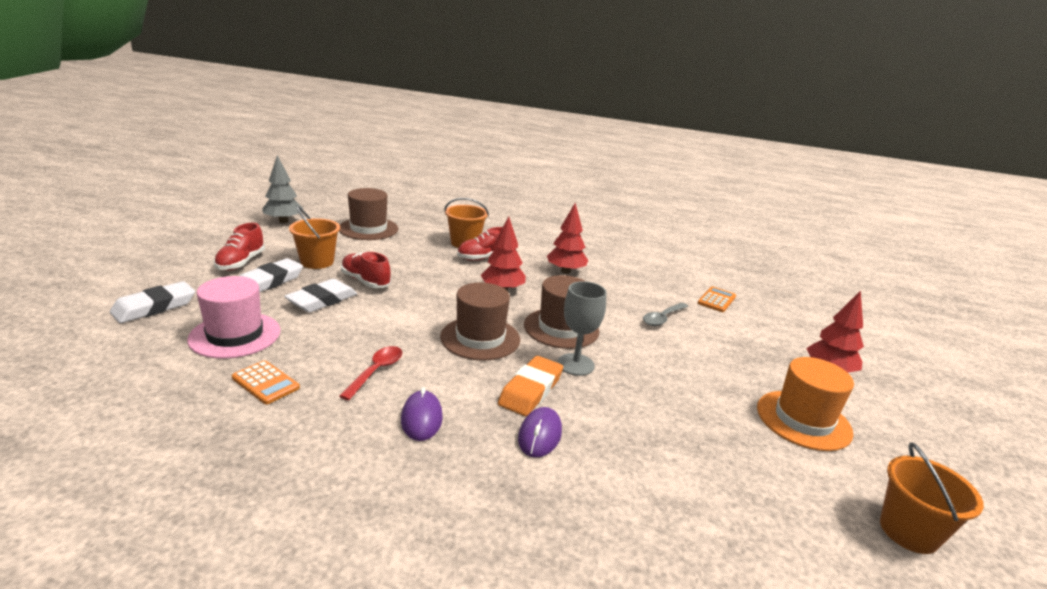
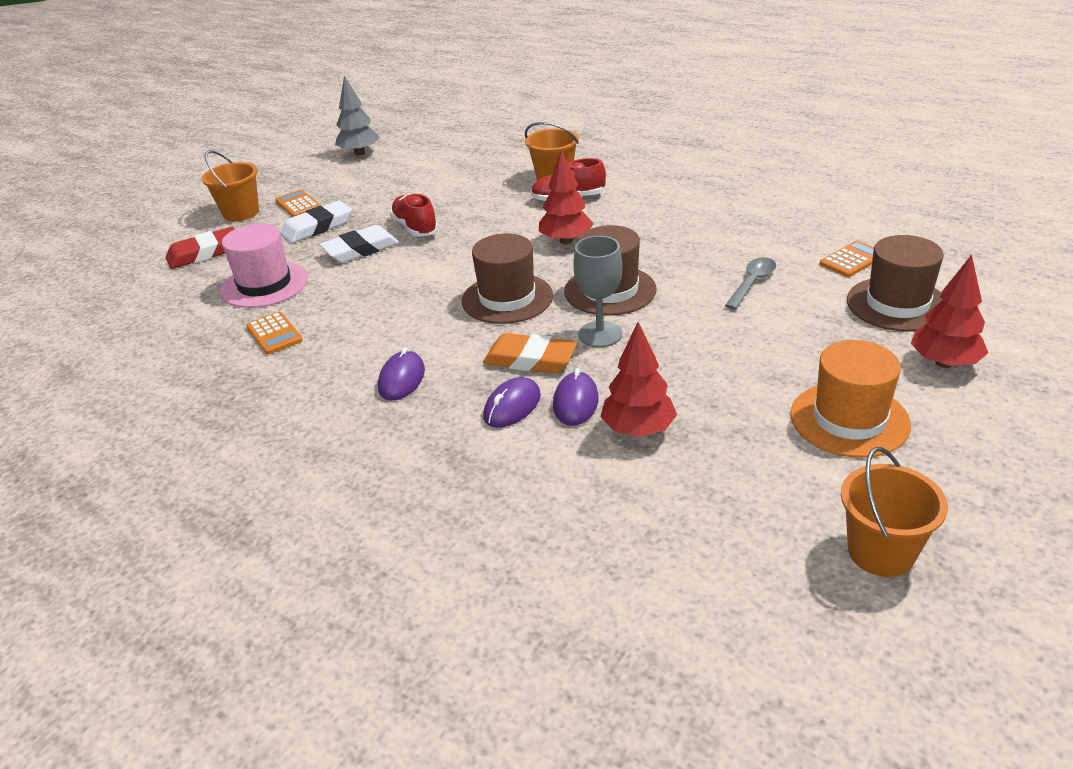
camera: 25 degrees right, 10 degrees up
(154, 307) = (204, 253): white eraser -> red eraser
(241, 262) = (298, 205): red shoe -> orange calculator
(317, 262) = (374, 204): orange bucket -> orange bucket (241, 213)
(368, 229) = (448, 161): brown hat -> brown hat (897, 304)
(376, 371) = (380, 329): red spoon -> none
(530, 390) = (530, 359): orange eraser -> orange eraser turned 60 degrees clockwise
(565, 271) = (662, 217): red tree -> red tree (638, 430)
(592, 426) = (576, 402): none -> purple mouse
(662, 318) = (752, 283): grey spoon -> grey spoon turned 150 degrees clockwise

